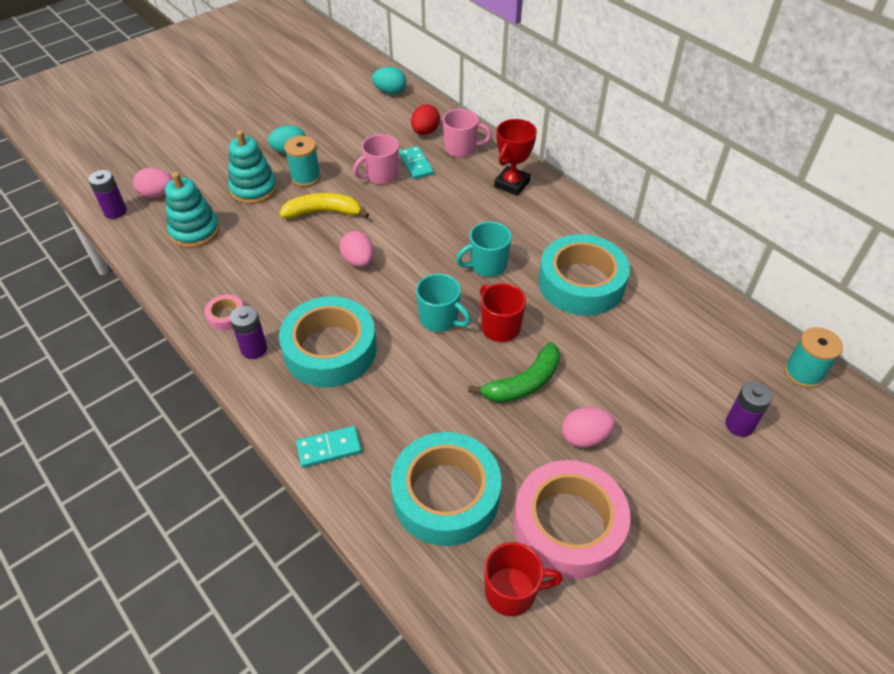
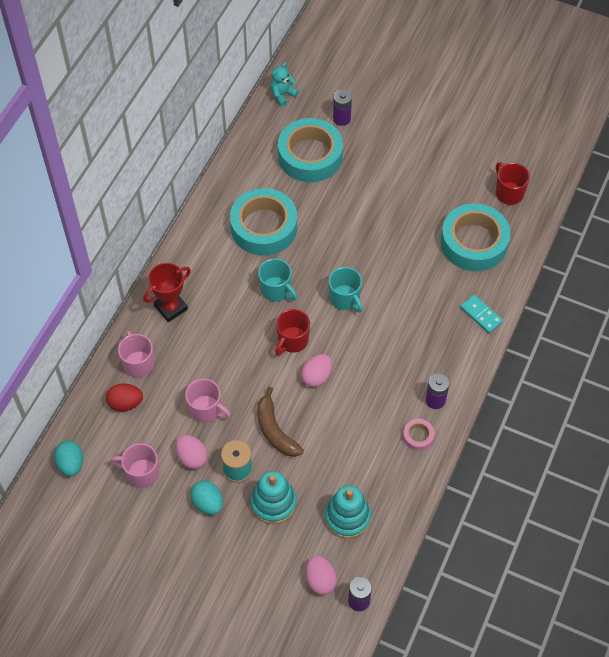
camera: 115 degrees left, 10 degrees up
(324, 212) = (275, 430): yellow banana -> brown banana
(330, 349) = (408, 353): turquoise tape -> turquoise tape (310, 156)
(350, 124) = (141, 473): none -> pink mug
(416, 164) = (178, 390): turquoise domino -> none
(440, 319) = (345, 299): turquoise mug -> turquoise mug turned 135 degrees clockwise
(500, 327) = (332, 261): red mug -> red mug (292, 341)
(512, 184) = (171, 307): red trophy -> red trophy turned 45 degrees counterclockwise
(523, 383) = (372, 232): green banana -> none
(568, 525) = (456, 180): pink tape -> none
(584, 437) = (394, 189): pink egg -> pink egg (192, 457)
(803, 373) = (282, 95): turquoise spool -> turquoise teddy bear

